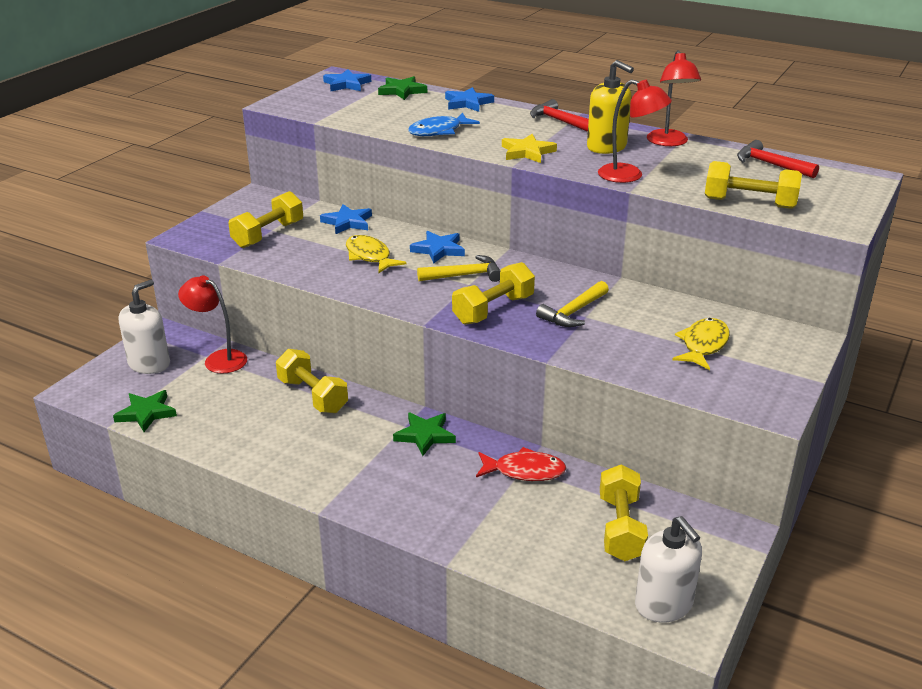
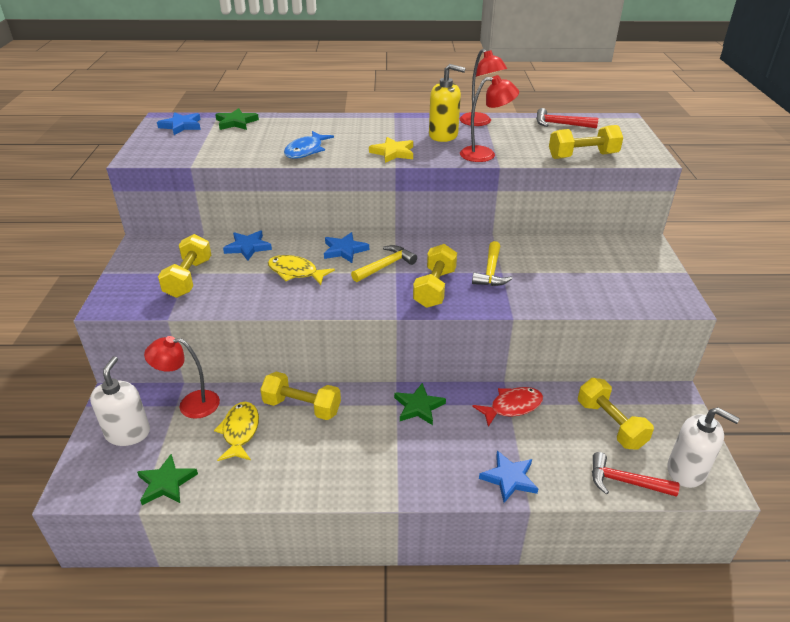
camera: 30 degrees left, 5 degrees up
(468, 103) = (301, 122): blue star -> blue star (509, 478)
(559, 121) = (386, 122): red hammer -> red hammer (624, 482)
(703, 345) = (595, 269): yellow fish -> yellow fish (240, 431)

